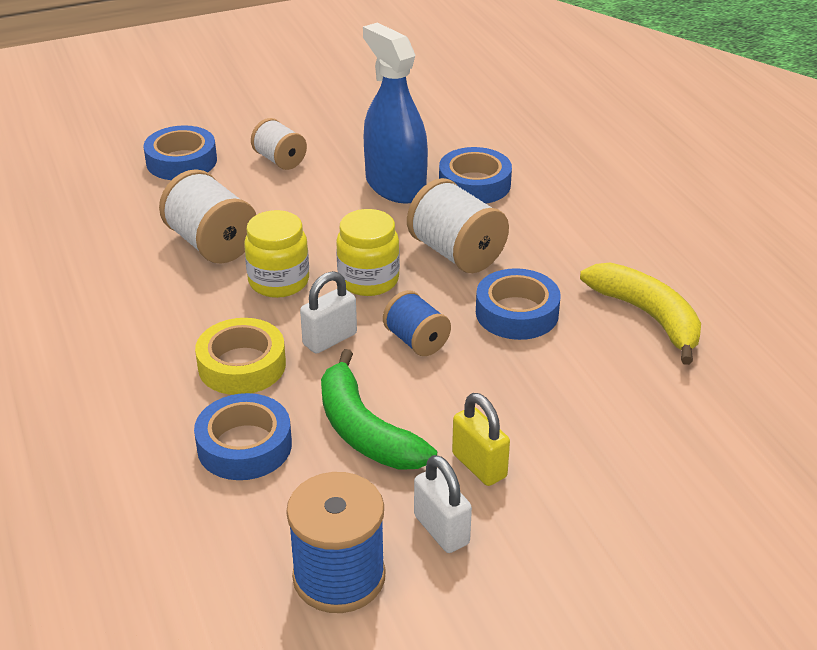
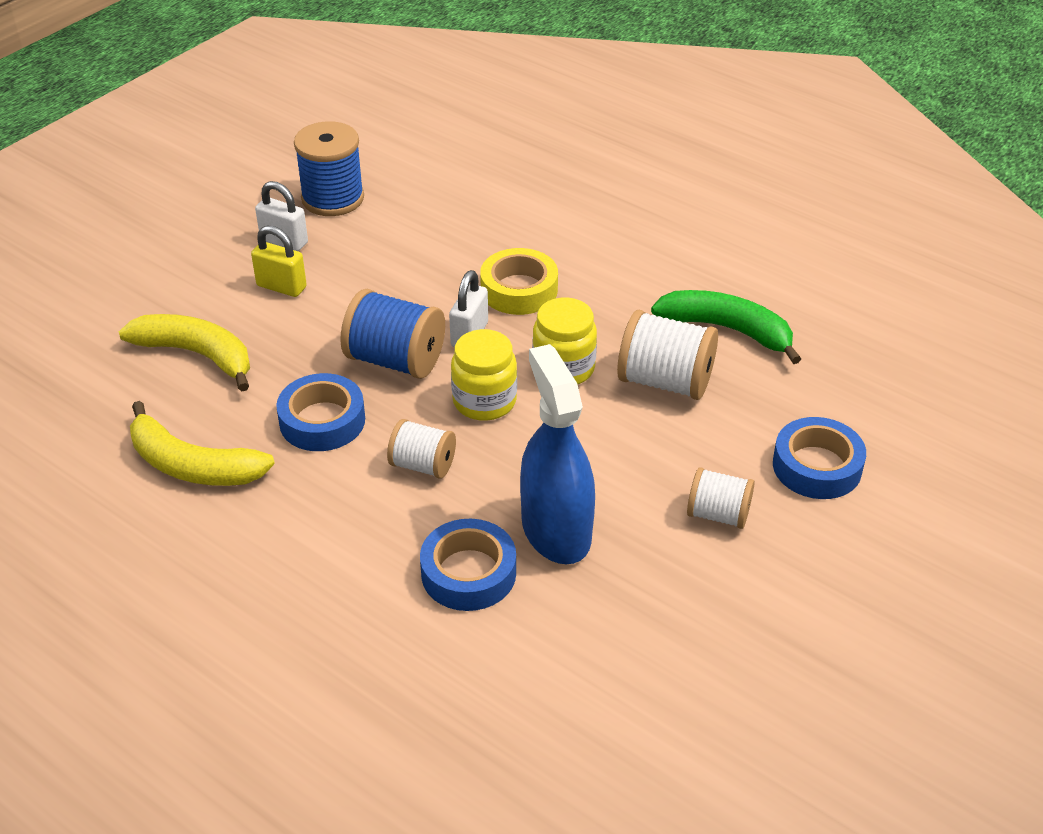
camera: 150 degrees right, 5 degrees up
(244, 446) = (460, 241): blue tape -> none
(365, 431) = (383, 279): green banana -> green banana (727, 329)
(395, 186) = (556, 530): blue spray bottle -> blue spray bottle turned 135 degrees counterclockwise
(416, 341) = (395, 360): blue spool -> blue spool, size x1.61
(456, 253) = (423, 465): white spool -> white spool, size x0.62
(607, 418) = (197, 355): none -> yellow banana

